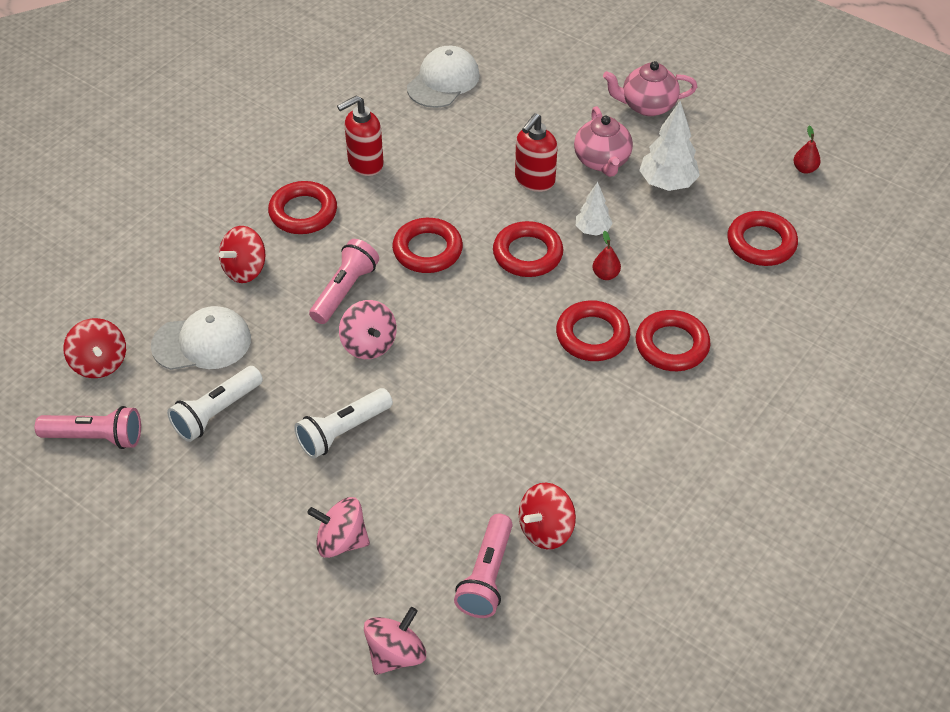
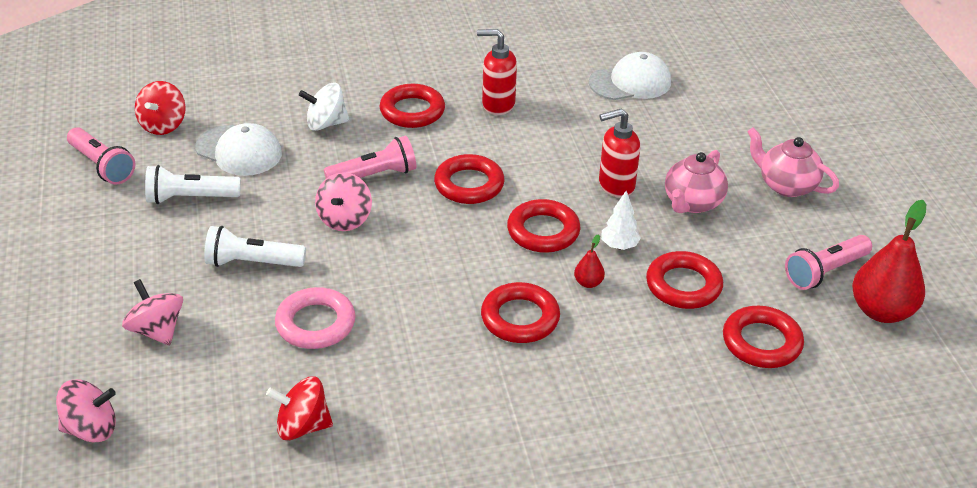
camera: 40 degrees right, 10 degrees down
(245, 269) = (326, 124): red spinning top -> white spinning top
(455, 445) = (315, 323): none -> pink ring
(487, 576) = (218, 426): pink flashlight -> pink flashlight (825, 272)
(667, 183) = (730, 250): white tree -> none
(671, 345) = (577, 367): red ring -> red ring (683, 285)
(804, 169) = (881, 311): red pear -> red pear, size x2.24

